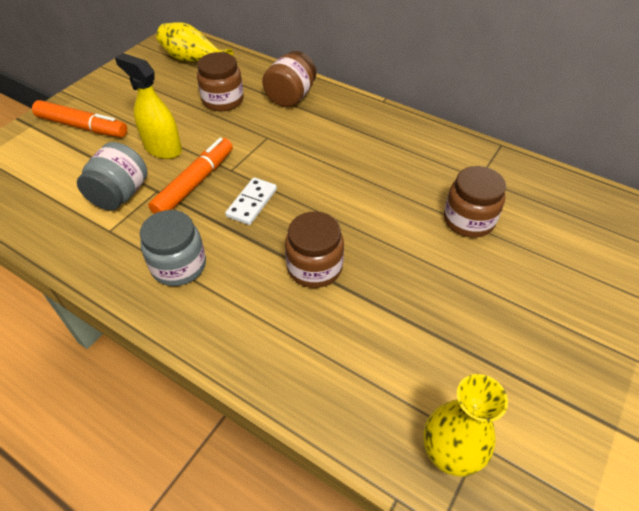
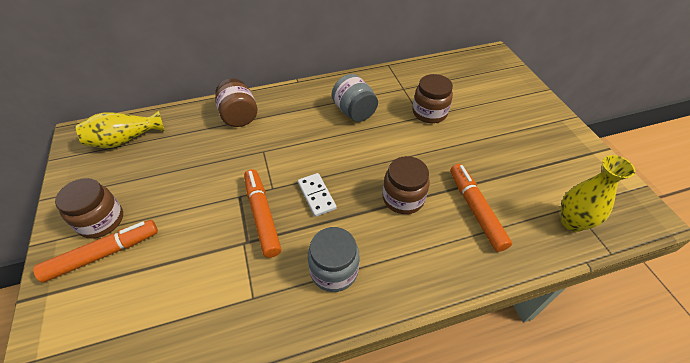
camera: 50 degrees left, 0 degrees up
(120, 195) = (221, 269): grey jar -> grey jar (354, 112)
(162, 148) = (201, 214): yellow spray bottle -> none
(223, 100) = (194, 151): brown jar -> brown jar (101, 221)
(363, 339) = (475, 210): none -> orange marker

